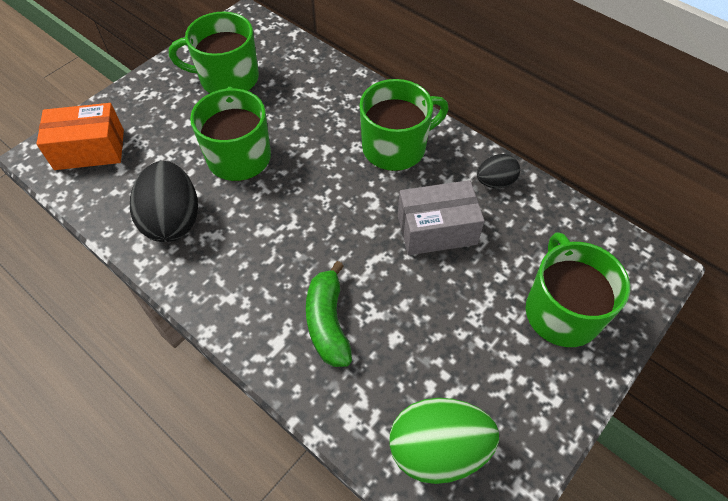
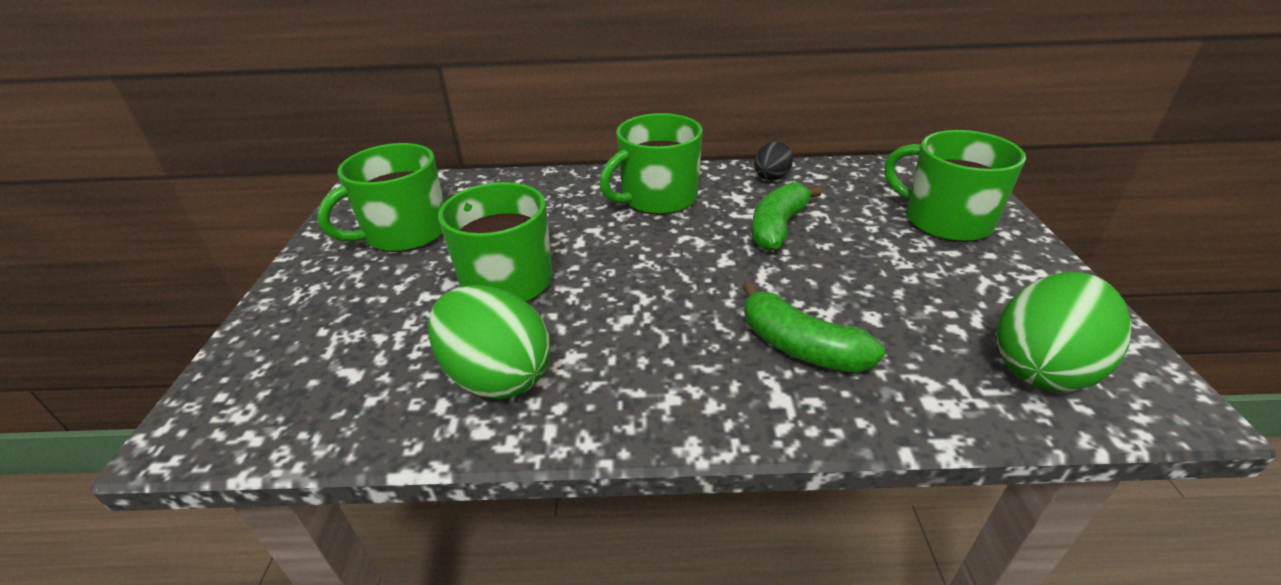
camera: 40 degrees left, 20 degrees down
(89, 149) = (275, 381): orange box -> none
(173, 220) = (497, 376): black egg -> green egg
(395, 147) = (657, 198): green mug -> green mug turned 150 degrees counterclockwise
(436, 229) = (778, 227): grey box -> green banana

